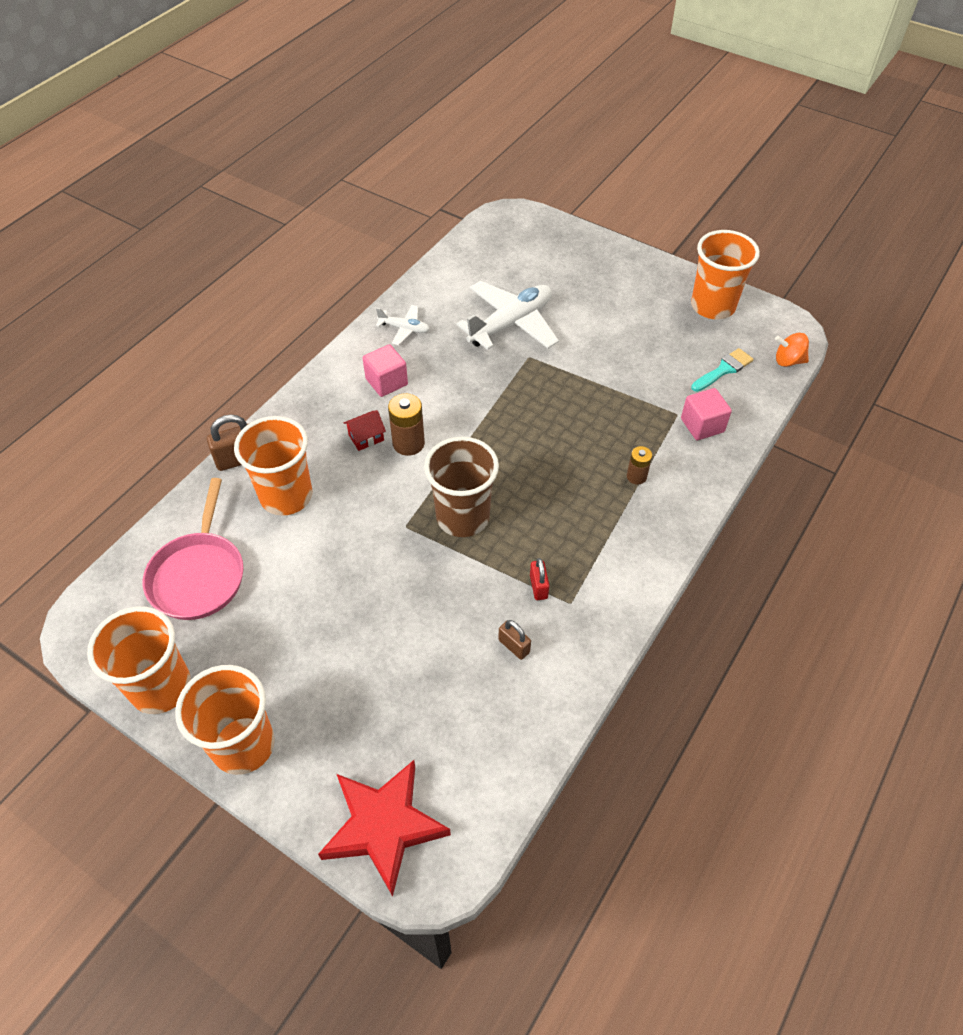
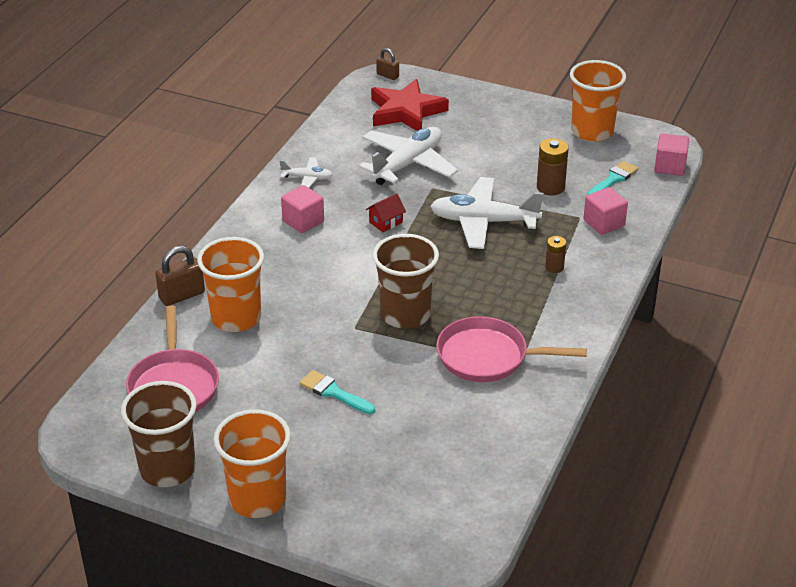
camera: 10 degrees left, 15 degrees down
(161, 687) = (167, 469): orange cup -> brown cup
(362, 610) = (333, 392): none -> turquoise brush
(366, 437) = (297, 266): red house -> red house (386, 222)
(384, 826) = (400, 536): red star -> red star (406, 111)
(408, 443) = (338, 266): brown battery -> brown battery (550, 187)
(514, 646) = (477, 401): brown padlock -> brown padlock (387, 75)
(538, 587) = (488, 357): red padlock -> pink pan
(573, 407) = (483, 222): none -> white plane
(788, 361) = (670, 167): orange spinning top -> pink cube

